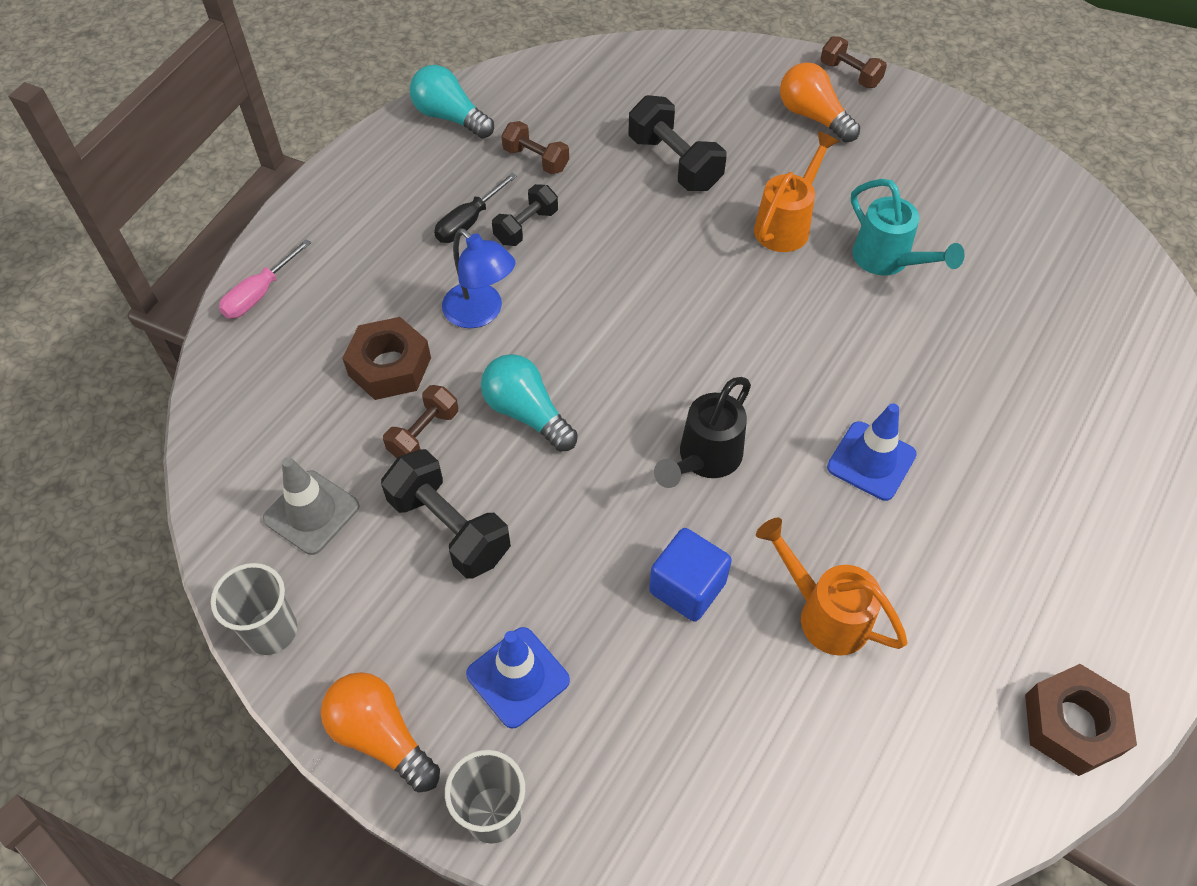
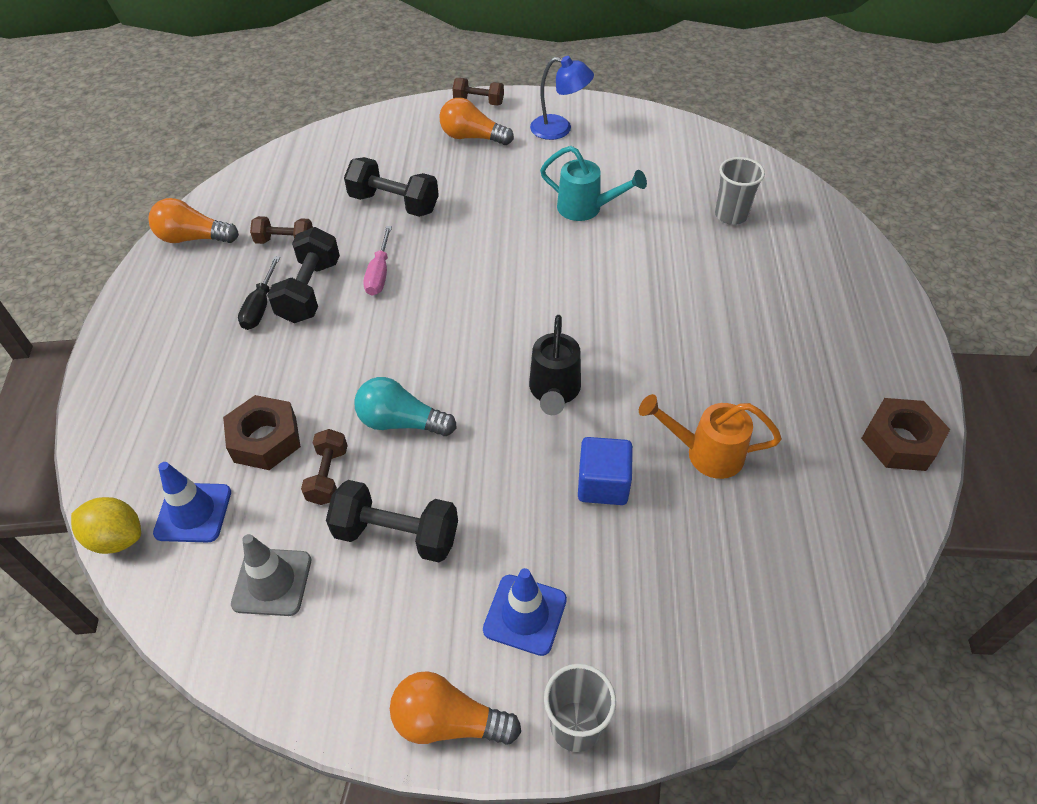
camera: 30 degrees left, 5 degrees down
(209, 398) = (116, 538): none -> yellow lemon
(260, 294) = (110, 435): pink screwdriver -> pink screwdriver (379, 273)
(271, 631) = (299, 693): grey cup -> grey cup (731, 215)
(450, 117) = (193, 238): turquoise light bulb -> orange light bulb
(481, 313) = (315, 367): blue lamp -> blue lamp (559, 129)
(526, 227) = (310, 291): black dumbbell -> black dumbbell, size x1.60
(787, 224) = (502, 212): orange watering can -> none
(871, 461) = (665, 339): blue traffic cone -> blue traffic cone (193, 512)

